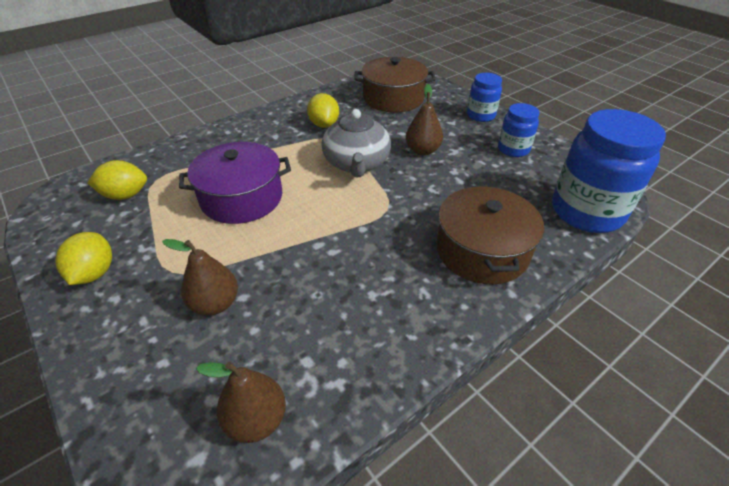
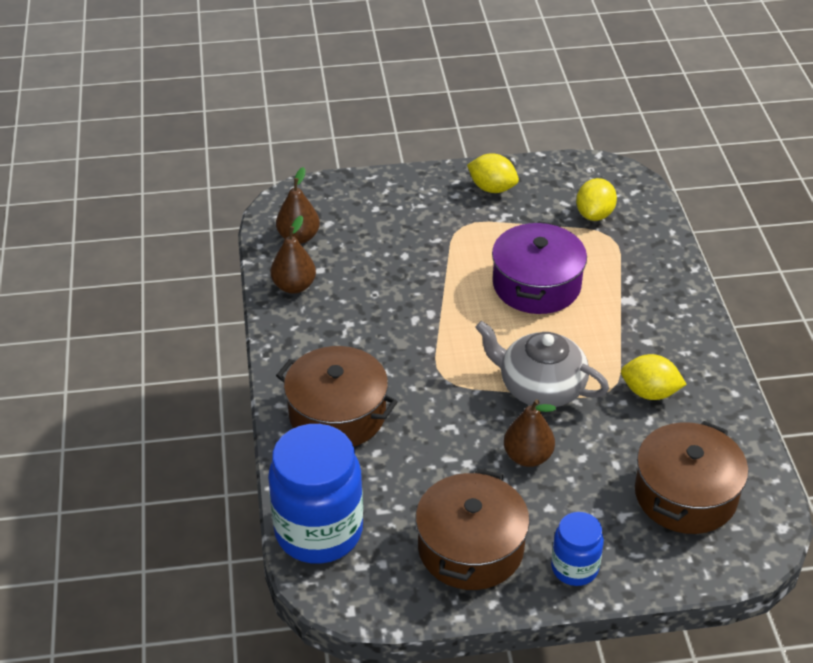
camera: 120 degrees right, 0 degrees up
(215, 304) = (409, 240): brown pear -> brown pear (294, 286)
(513, 149) = (470, 548): blue jar -> brown pot

